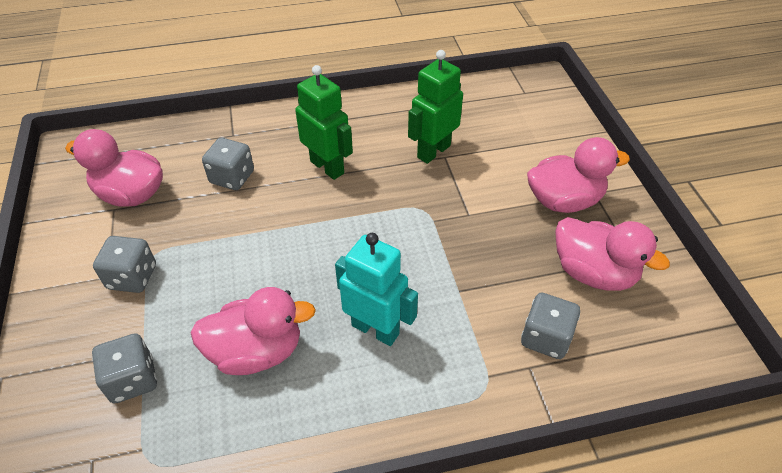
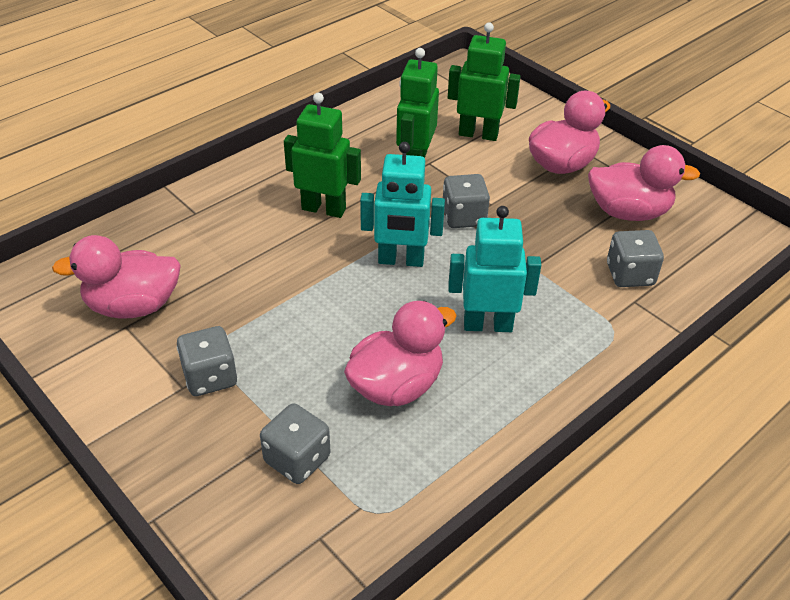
camera: 30 degrees left, 5 degrees down
(232, 177) = (232, 251): grey dice -> grey dice (464, 217)
(351, 237) = (401, 260): none -> turquoise robot
(508, 145) = (478, 134): none -> green robot

